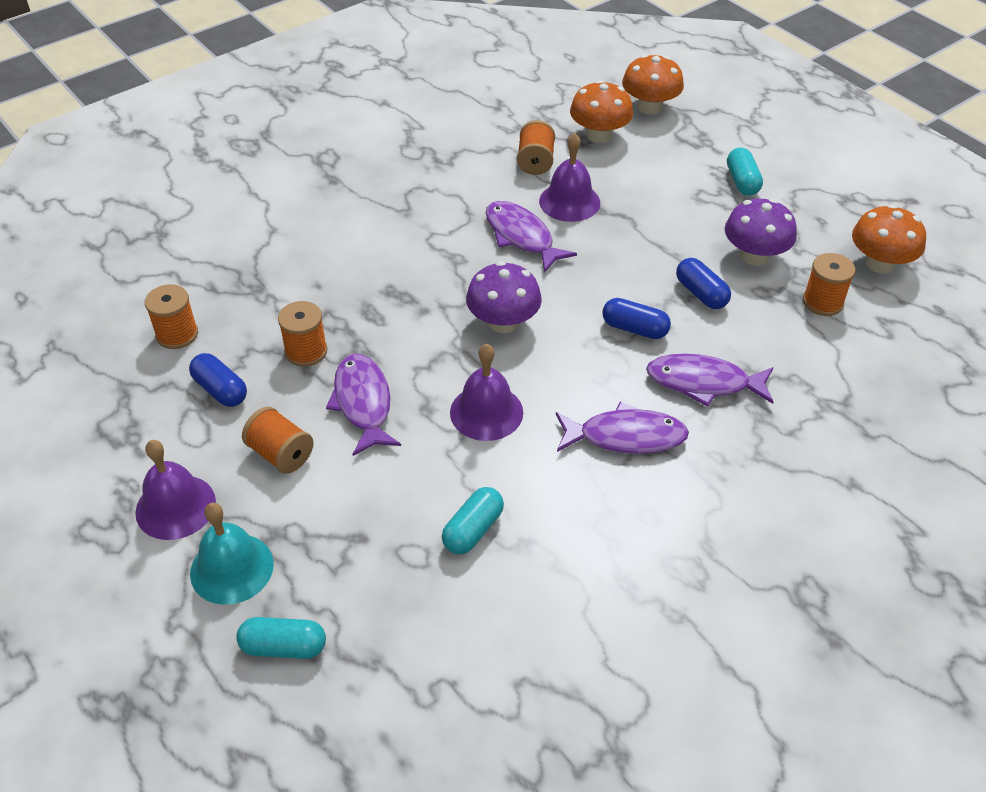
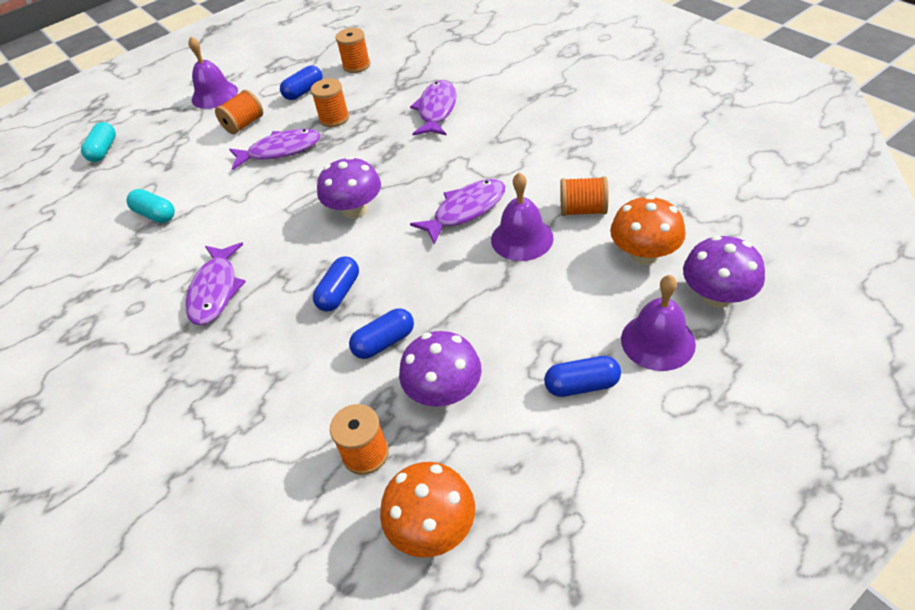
camera: 95 degrees right, 0 degrees up
(232, 568) = (164, 123): turquoise bell -> none
(486, 412) = (259, 210): purple bell -> purple bell (657, 341)
(649, 107) = (717, 296): orange mushroom -> purple mushroom
(703, 383) = (264, 343): purple fish -> purple fish (436, 110)
(742, 182) = (582, 385): turquoise capsule -> blue capsule

